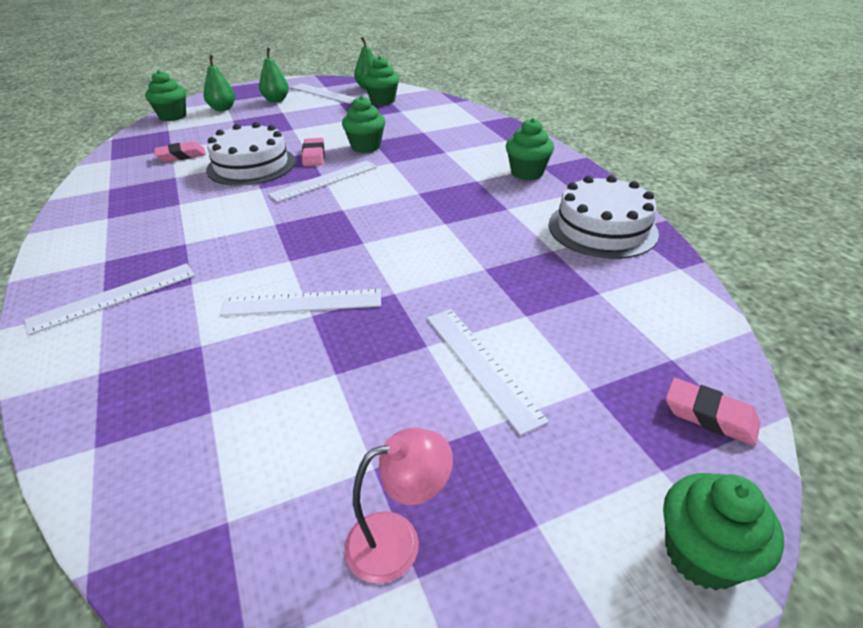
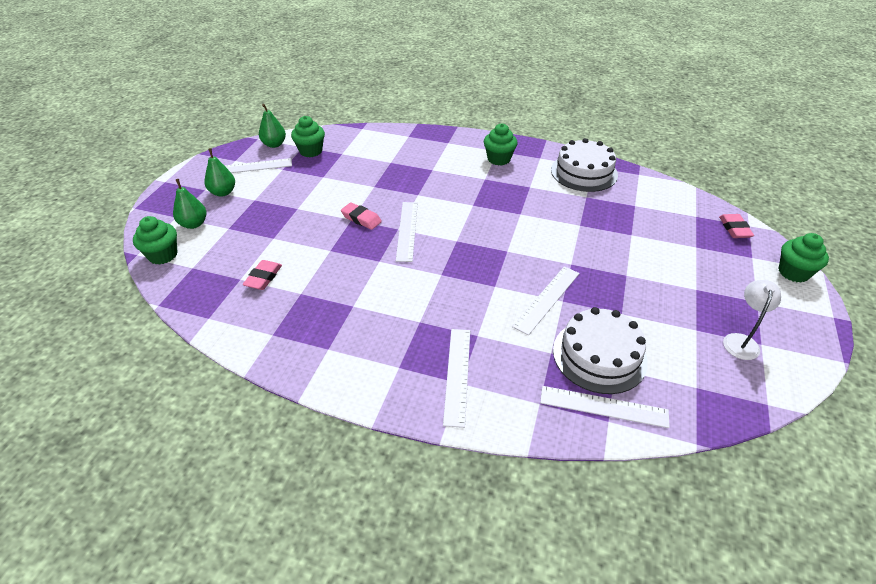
camera: 50 degrees left, 5 degrees up
(251, 165) = (336, 251): white cake -> white cake (599, 355)
(366, 147) = (379, 193): green cupcake -> none
(398, 540) = (741, 341): pink lamp -> white lamp
(481, 365) = (655, 266): white ruler -> white ruler (603, 407)
(709, 416) = (734, 229): pink eraser -> pink eraser turned 75 degrees counterclockwise

